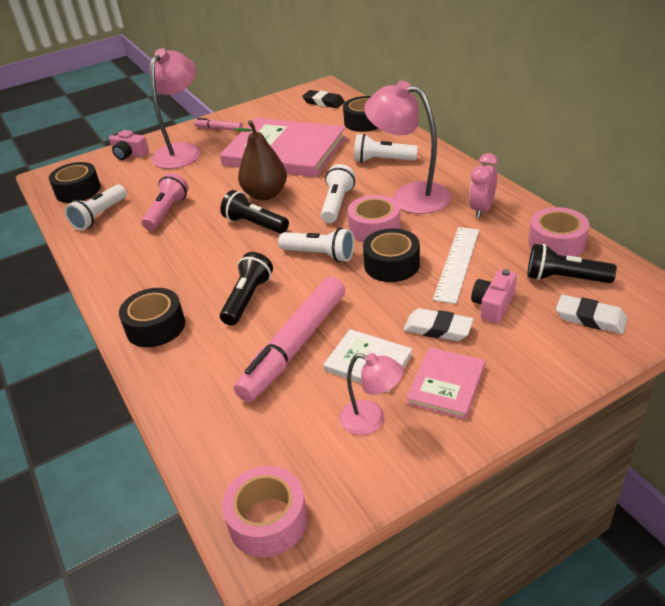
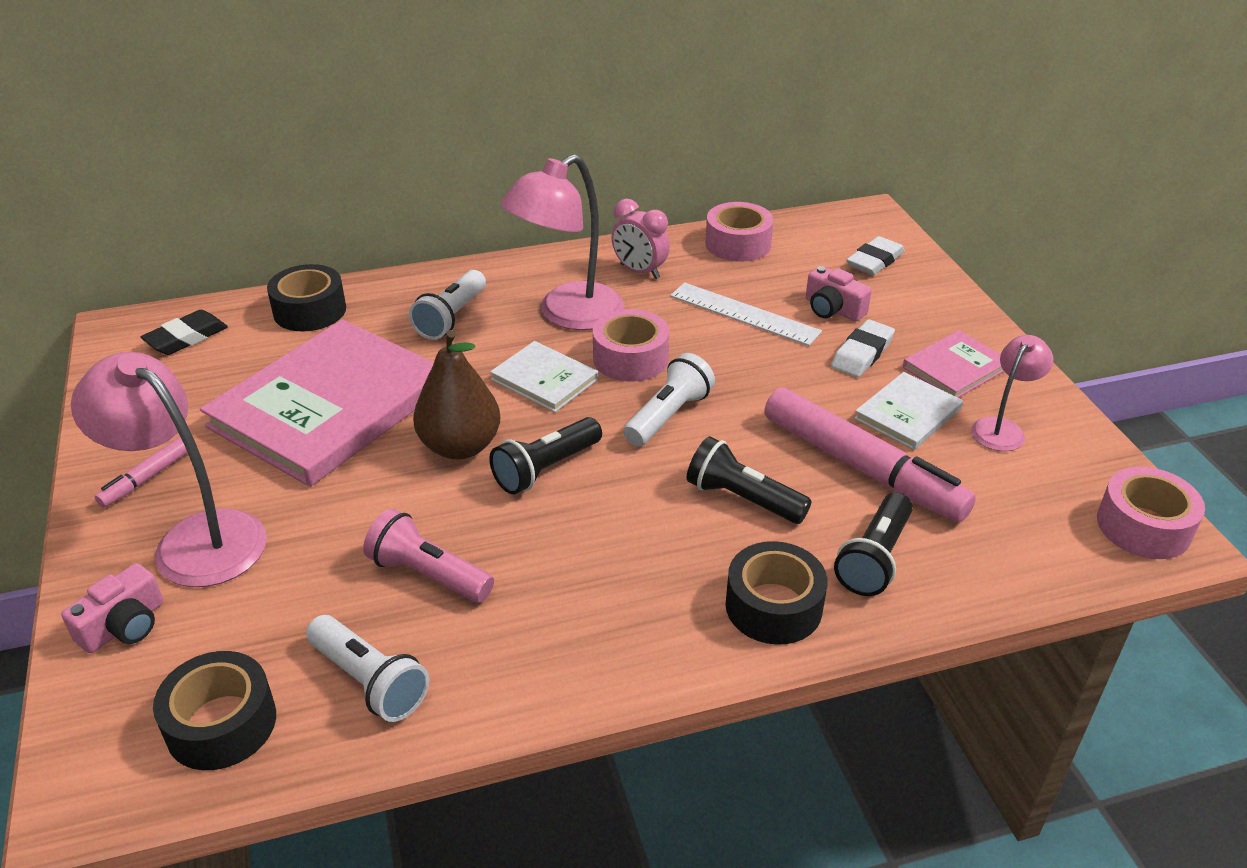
camera: 80 degrees left, 0 degrees up
(337, 204) = (544, 379): white flashlight -> white book
(391, 264) = (722, 360): black tape -> none
(446, 384) = (955, 368): pink book -> pink book turned 75 degrees counterclockwise
(564, 278) = (804, 257): black flashlight -> black flashlight (874, 558)

